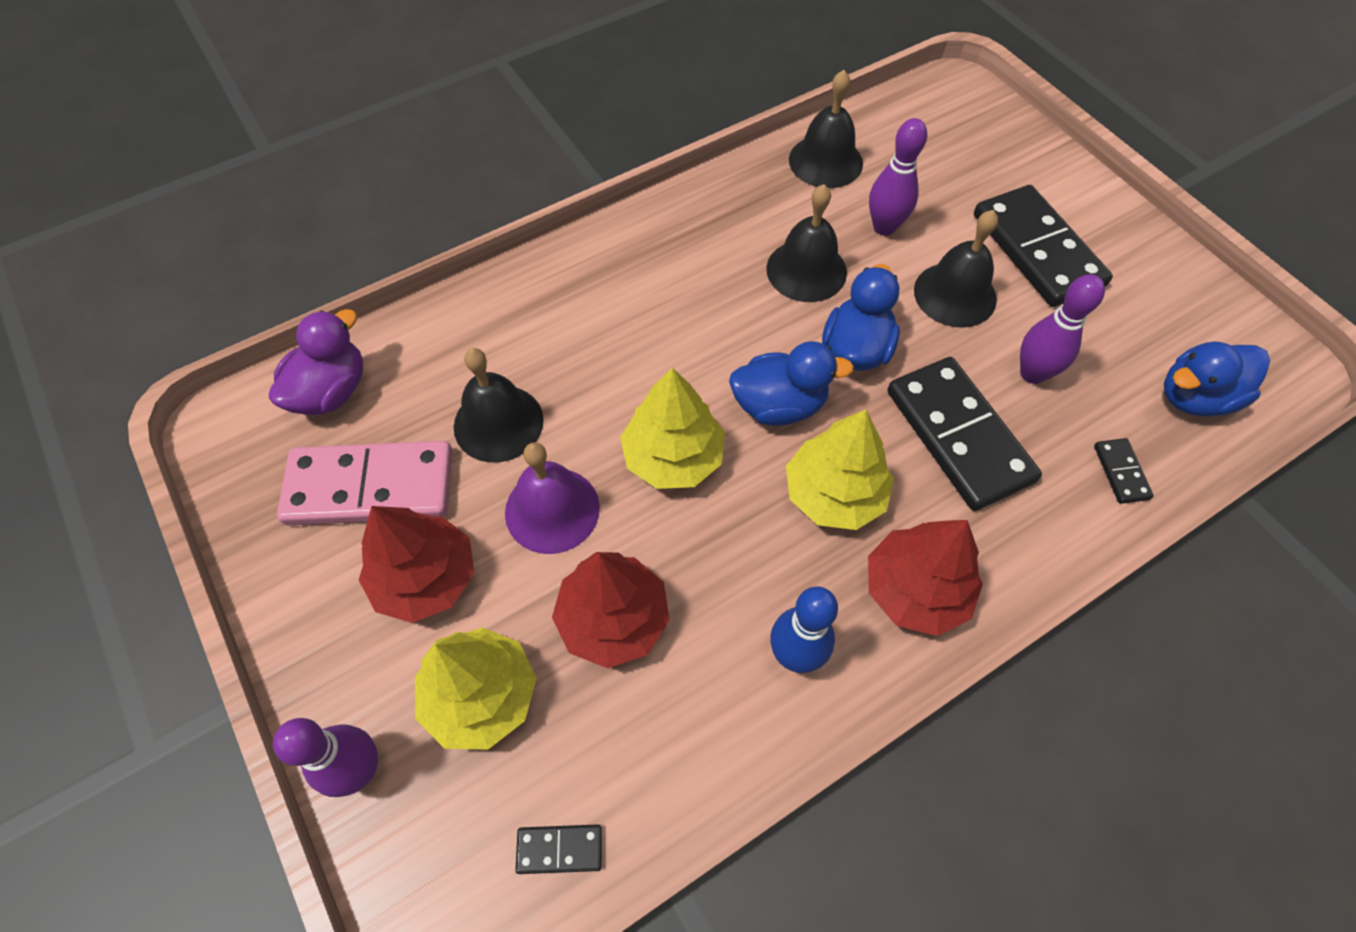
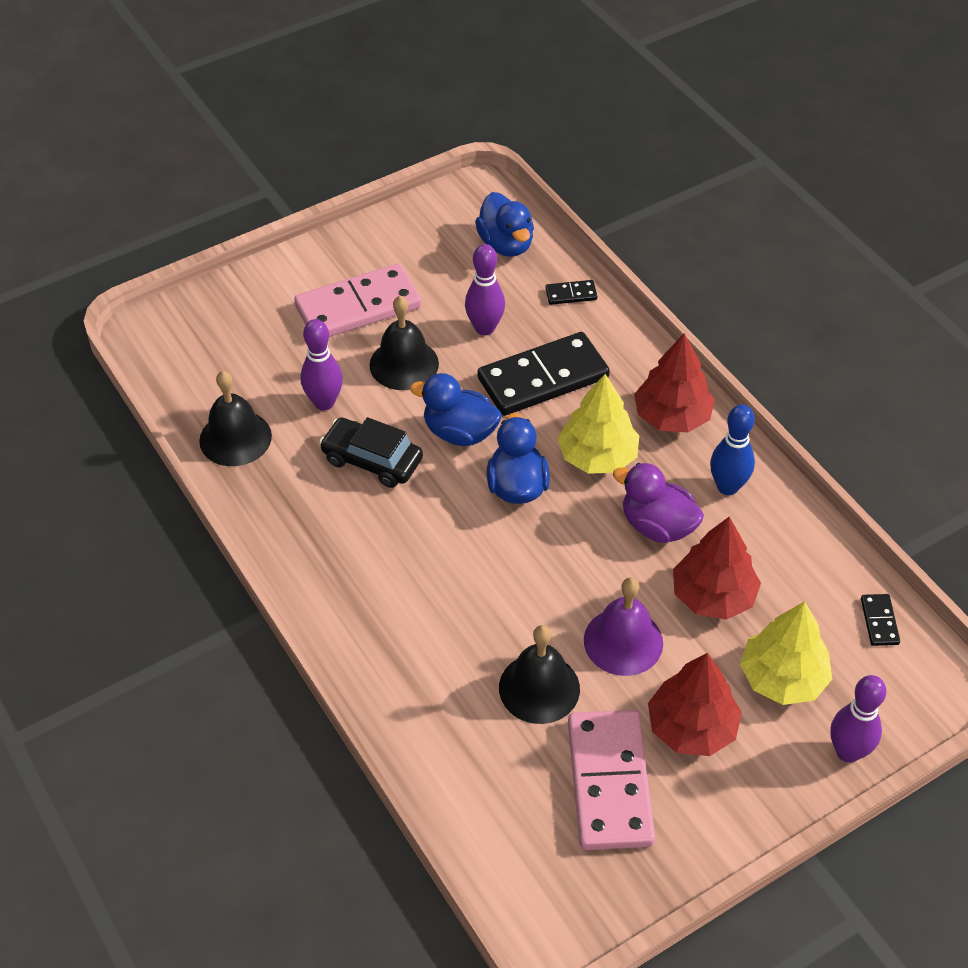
camera: 90 degrees left, 10 degrees down
(331, 391) = (506, 834): purple duck -> purple duck (657, 526)
(673, 456) = (568, 558): yellow tree -> none
(806, 270) = (372, 460): black bell -> black car
(1037, 250) = (358, 307): black domino -> pink domino

